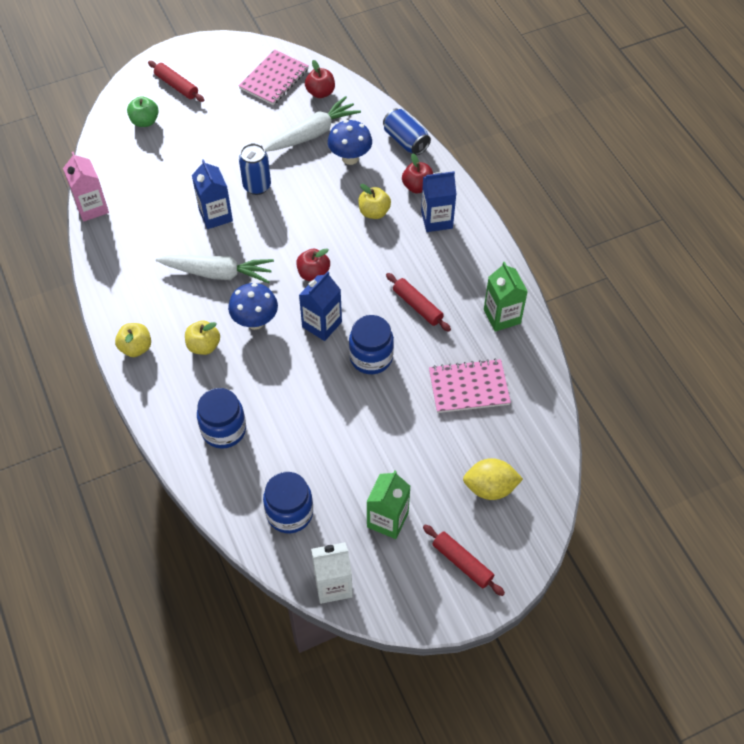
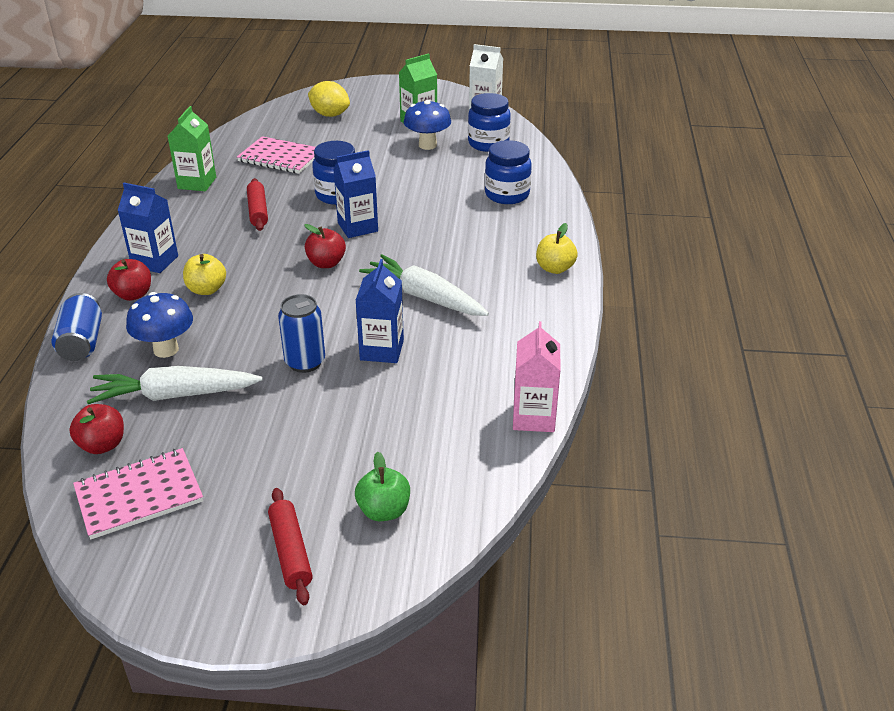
camera: 150 degrees left, 20 degrees down
(204, 346) = (484, 248): yellow apple -> none
(255, 321) = (419, 249): blue mushroom -> blue mushroom (427, 145)
(462, 563) = (388, 96): red rolling pin -> none

